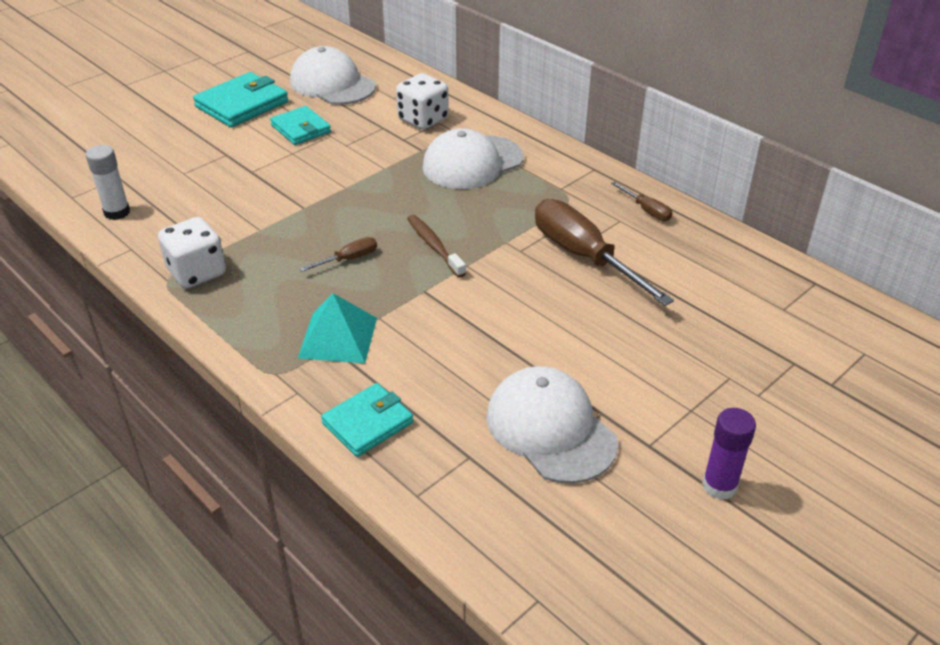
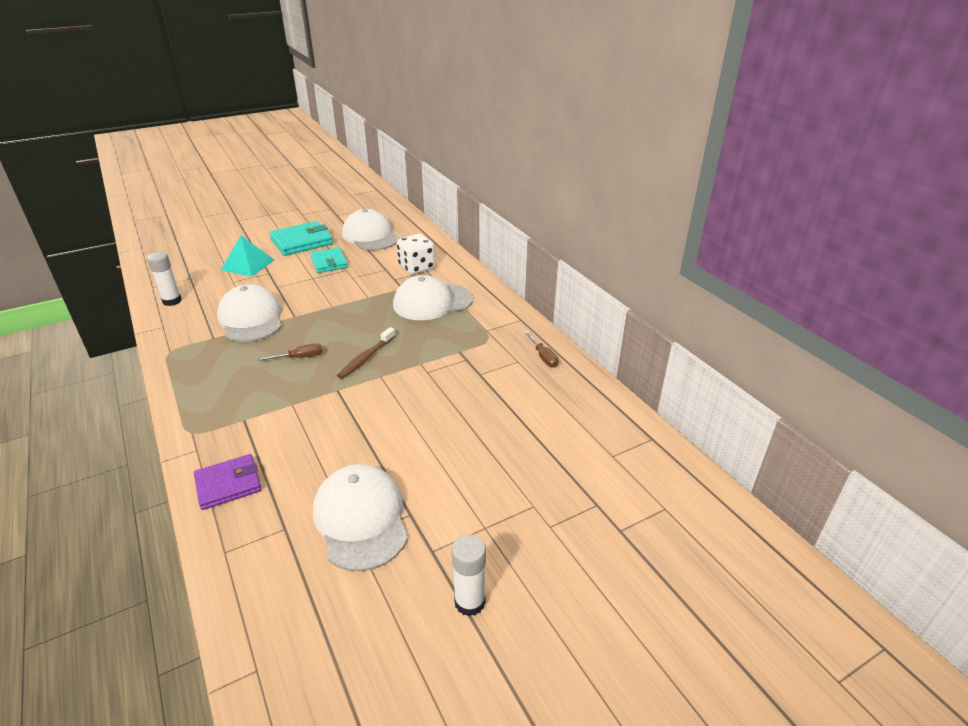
camera: 15 degrees right, 5 degrees down
(197, 272) = (192, 350): white dice -> none
(247, 220) = (251, 319): none -> white cap
(338, 337) = (253, 414): turquoise pyramid -> turquoise pyramid (248, 264)
(368, 423) = (228, 484): turquoise wallet -> purple wallet
(434, 246) = (366, 358): brown toothbrush -> brown toothbrush turned 135 degrees counterclockwise
(584, 257) = (472, 384): brown screwdriver -> none
(719, 486) = (469, 602): purple glue stick -> white glue stick

